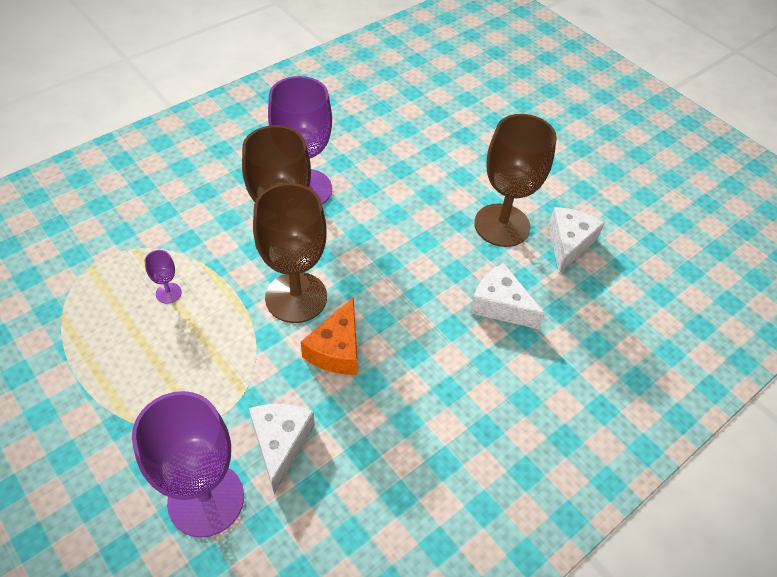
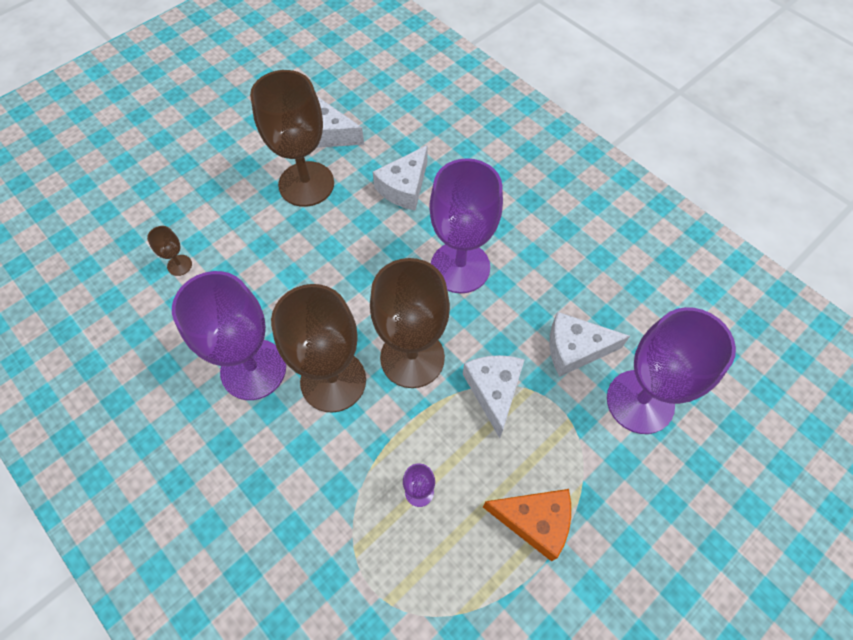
camera: 90 degrees left, 10 degrees up
(248, 360) = (494, 391): none -> white cheese
(336, 349) = (470, 314): orange cheese -> orange cheese (534, 521)
(394, 346) = (460, 267): none -> purple goblet
(411, 143) = (179, 265): none -> brown goblet

